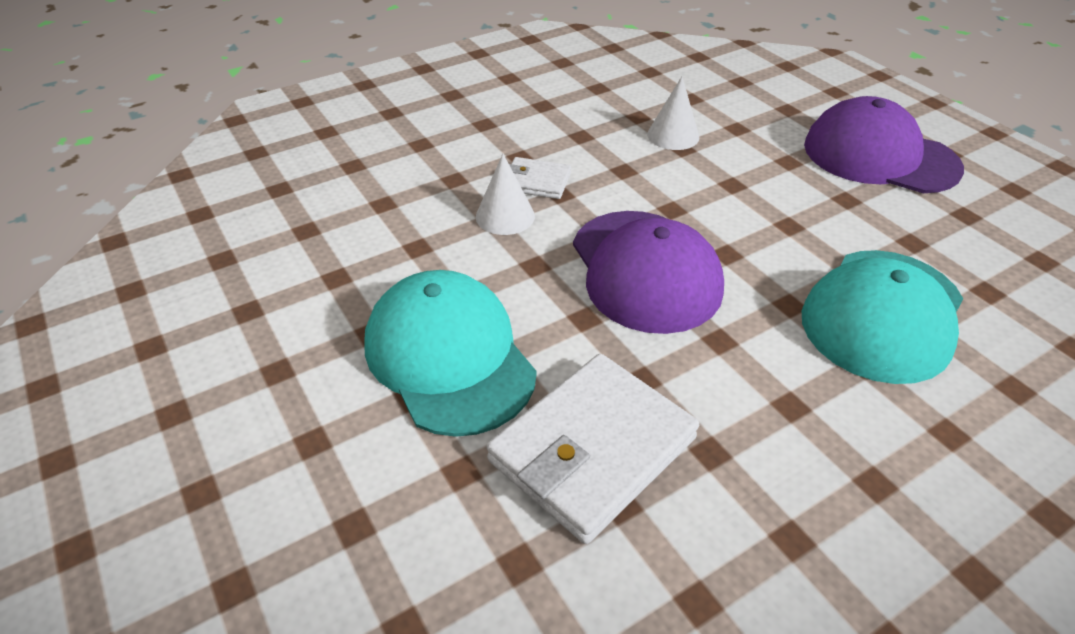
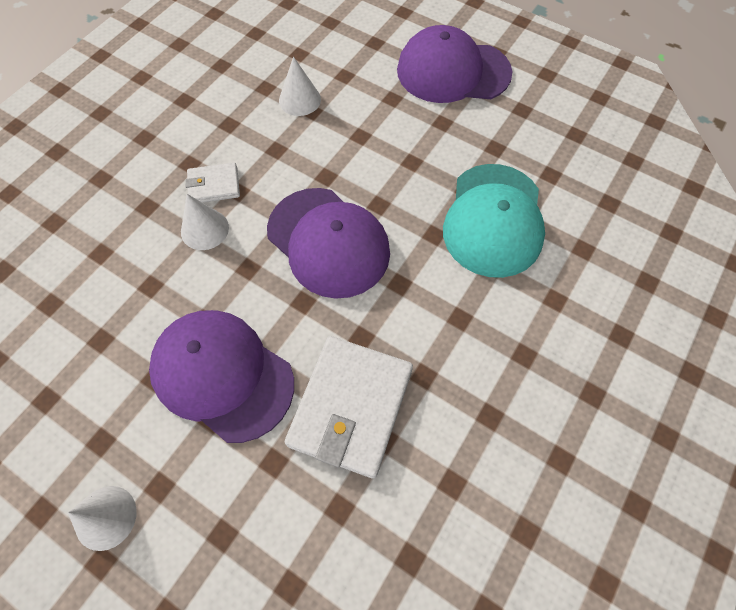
camera: 25 degrees left, 20 degrees up
(235, 448) = (105, 517): none -> white cone
(449, 356) = (222, 375): turquoise cap -> purple cap

